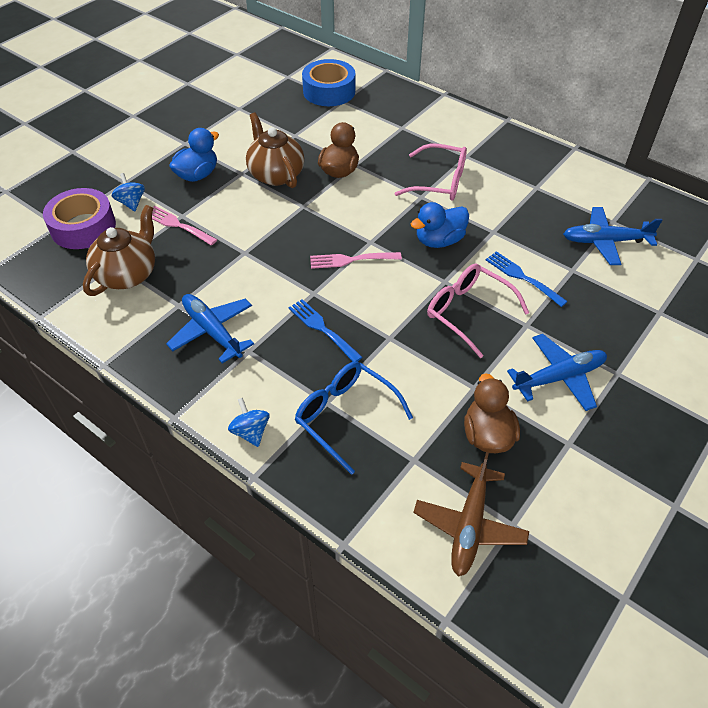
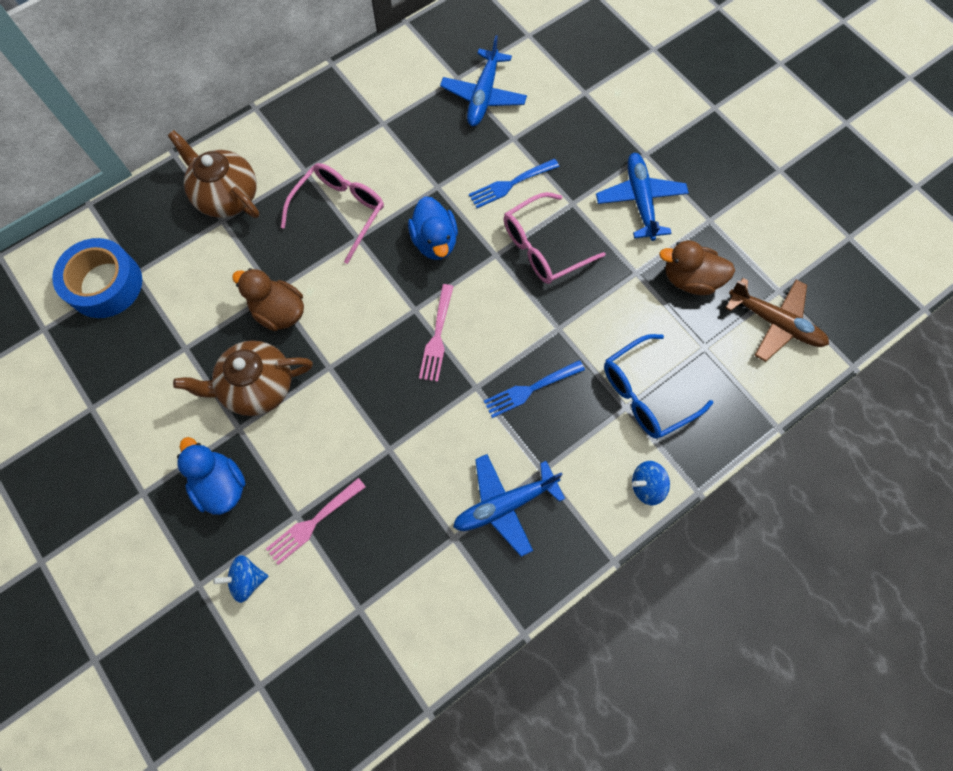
camera: 75 degrees left, 20 degrees up
(83, 227) = (274, 649): purple tape -> none
(128, 274) = (384, 594): brown teapot -> brown teapot (227, 196)

